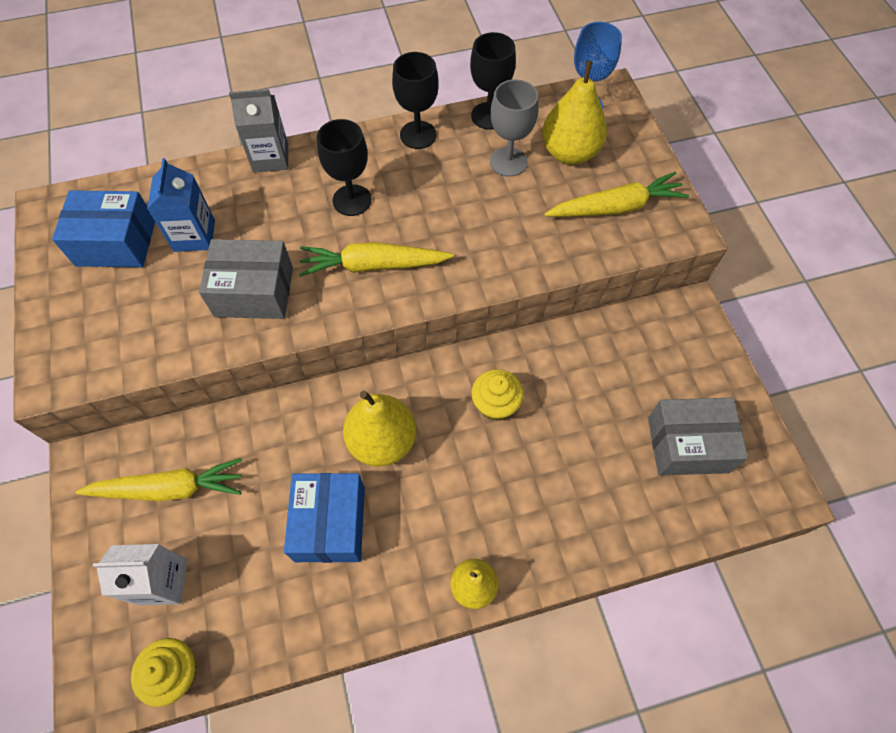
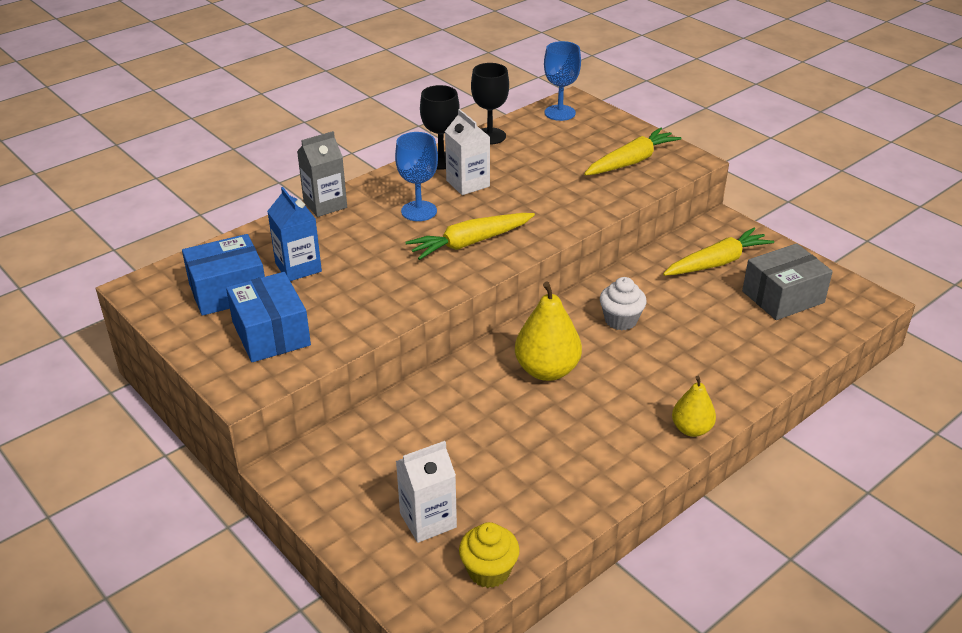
camera: 25 degrees left, 25 degrees down
(169, 488) = (383, 460): yellow carrot -> yellow carrot (717, 262)
(254, 292) = (382, 285): grey box -> none
(330, 523) = (545, 433): blue box -> blue box (271, 333)
(352, 200) = (419, 211): black goblet -> blue goblet
(424, 178) = (468, 183): none -> white carton
(495, 405) = (621, 320): yellow cupcake -> white cupcake
(508, 162) = (527, 158): grey goblet -> none
(569, 153) = (571, 141): yellow pear -> none

